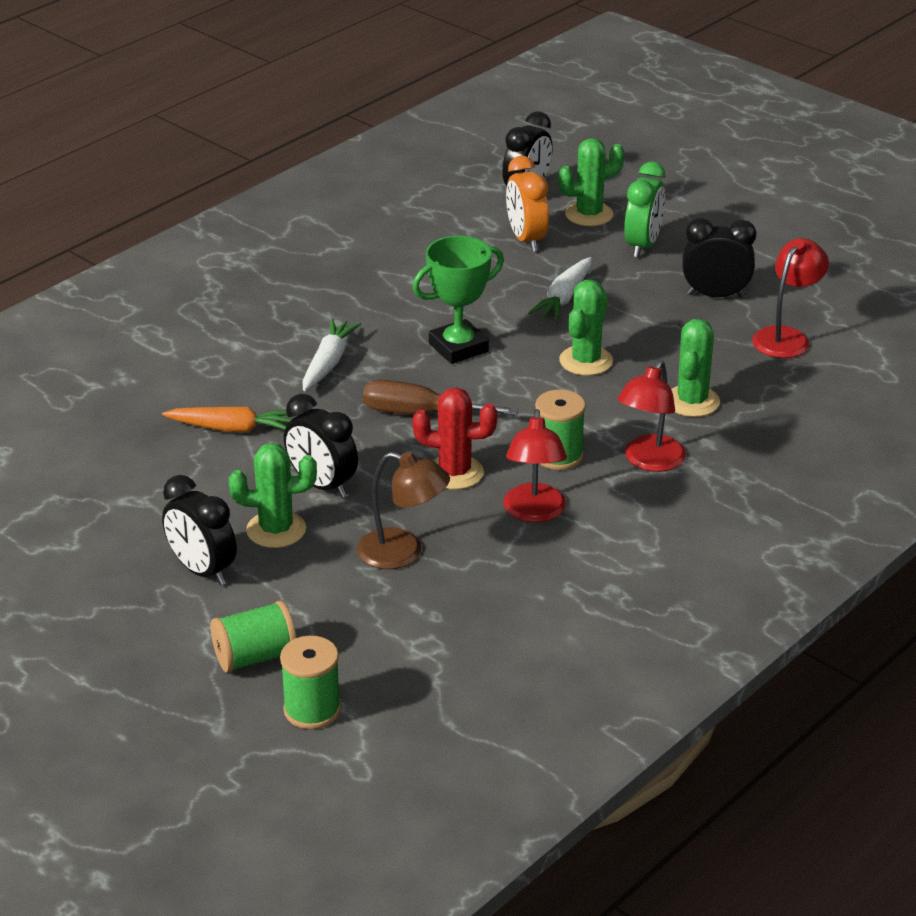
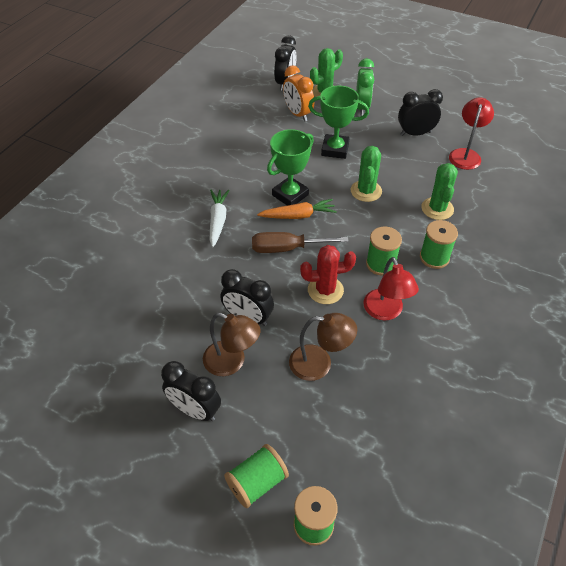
camera: 15 degrees left, 15 degrees up
(232, 429) = (176, 283): orange carrot -> orange carrot (298, 215)
(276, 530) = (232, 362): green cactus -> brown lamp
(564, 298) = (335, 149): white carrot -> green trophy
(649, 461) = (434, 257): red lamp -> green spool

